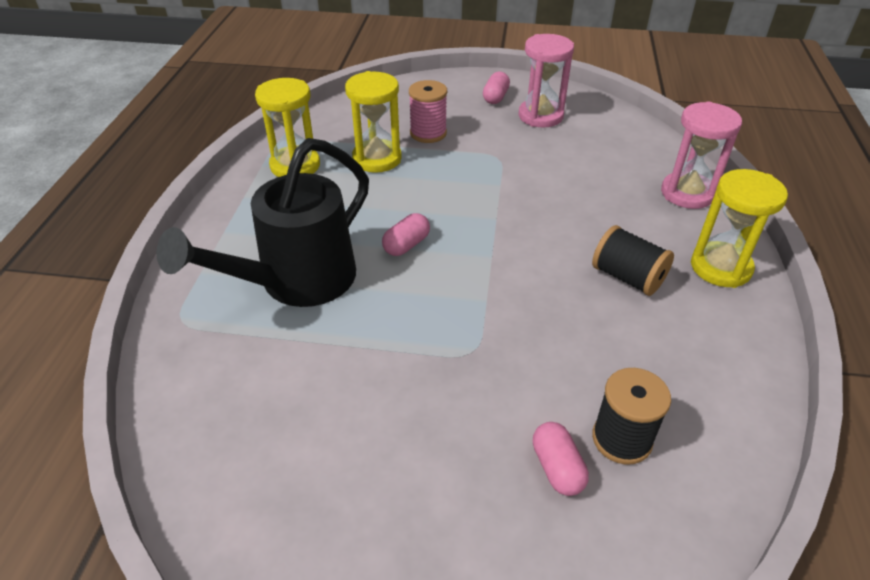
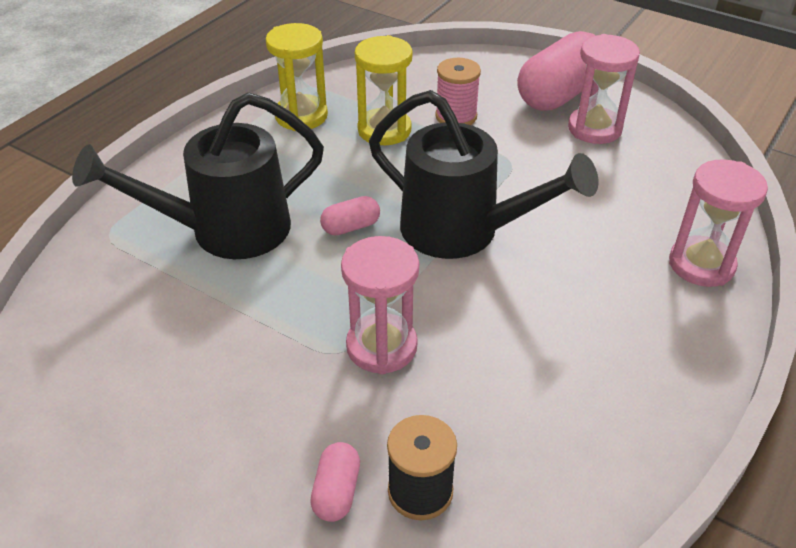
camera: 25 degrees right, 0 degrees up
(495, 97) = (559, 94): pink capsule -> pink capsule, size x2.17
(500, 221) = (463, 232): none -> black watering can
(504, 334) = (381, 346): none -> pink hourglass
(627, 277) = (555, 334): black spool -> none
(720, 267) = (673, 359): yellow hourglass -> none

